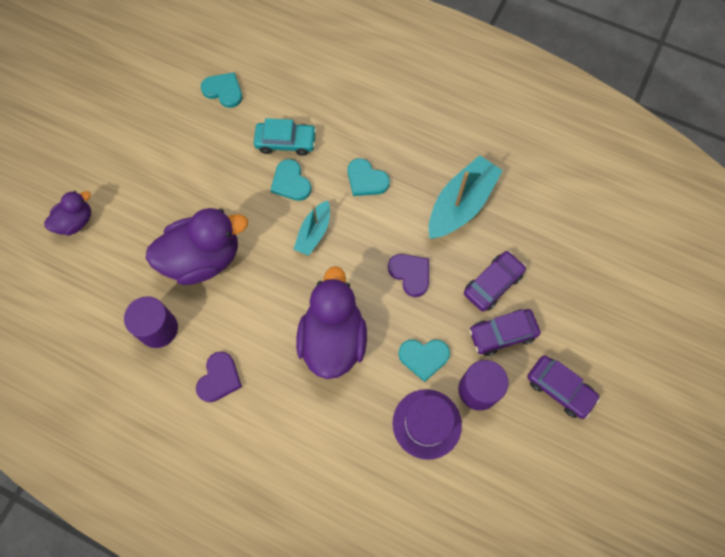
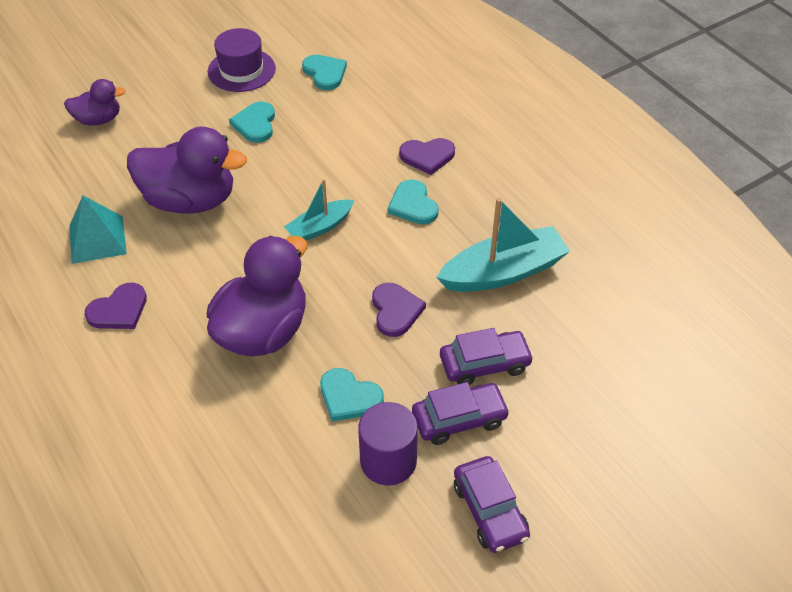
camera: 30 degrees right, 20 degrees down
(158, 329) = (97, 239): purple cylinder -> turquoise pyramid
(286, 142) = (353, 138): turquoise car -> none
(291, 182) = (331, 174): turquoise heart -> turquoise heart (255, 124)
(349, 132) = (427, 156): none -> purple heart
(427, 424) = (302, 464): purple hat -> purple hat (241, 70)
(502, 334) = (459, 419): purple car -> purple car turned 150 degrees clockwise

